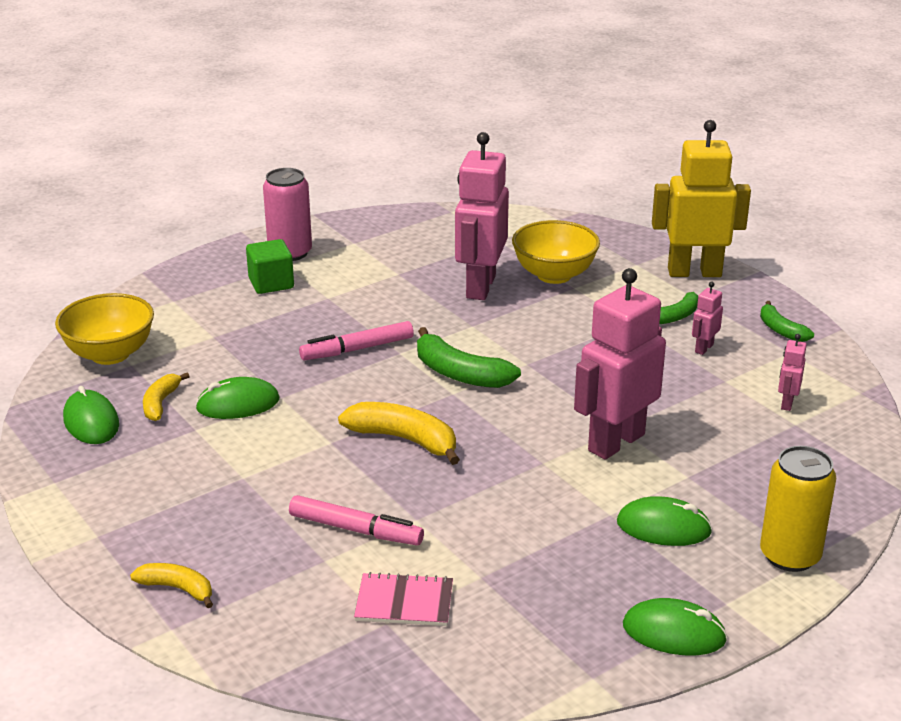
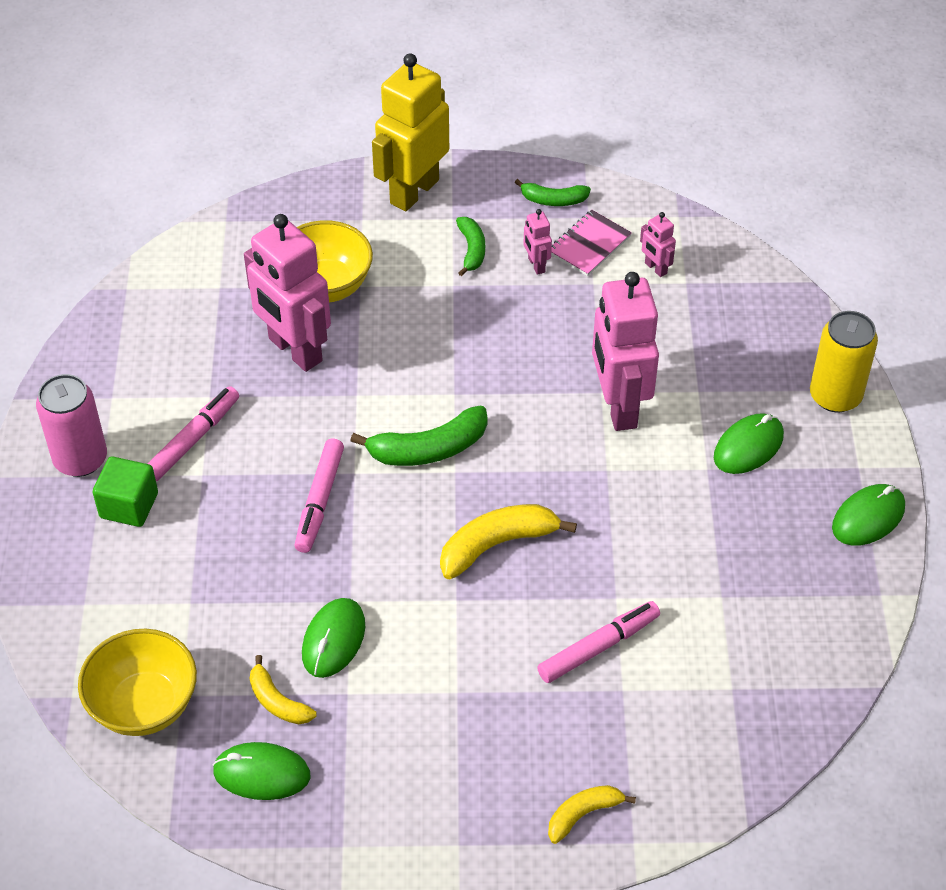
camera: 55 degrees left, 20 degrees up
(354, 283) = (193, 439): none -> pink marker
(404, 602) = (716, 663): pink notebook -> pink notebook (589, 245)

